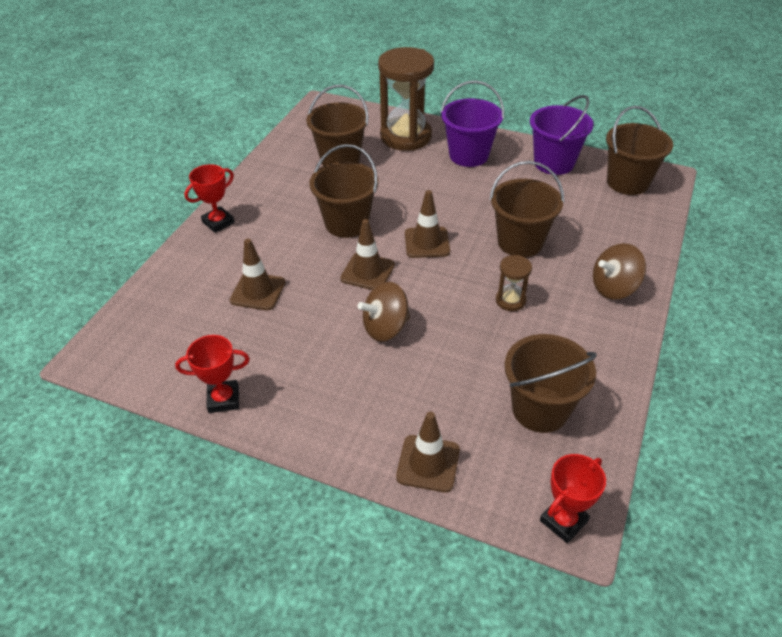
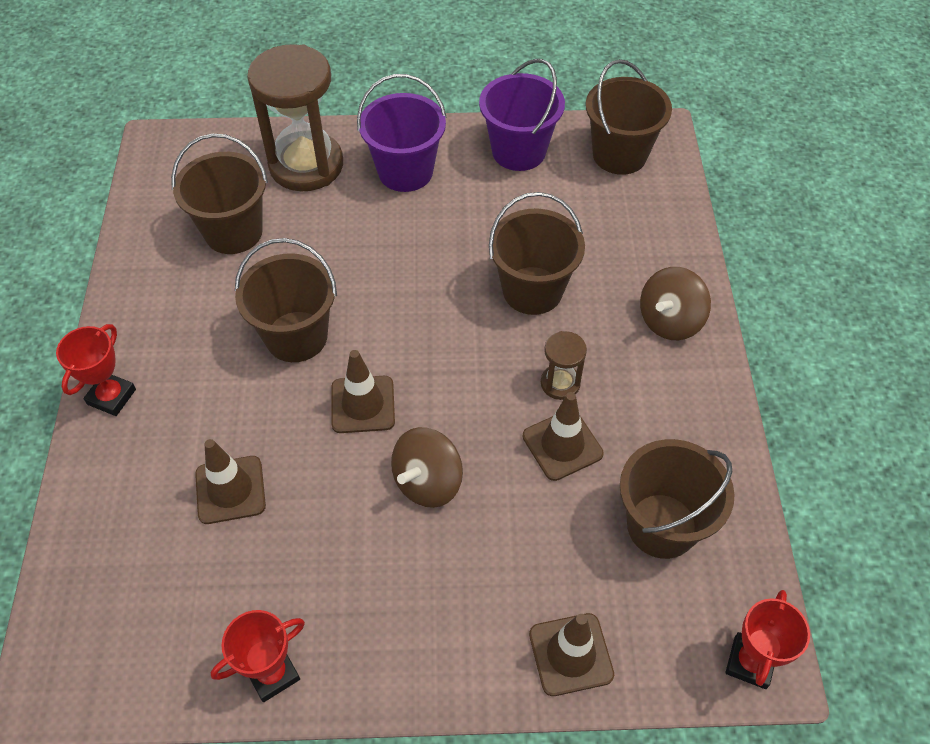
camera: 25 degrees left, 10 degrees up
(427, 242) = (417, 331): brown traffic cone -> brown traffic cone (562, 445)

